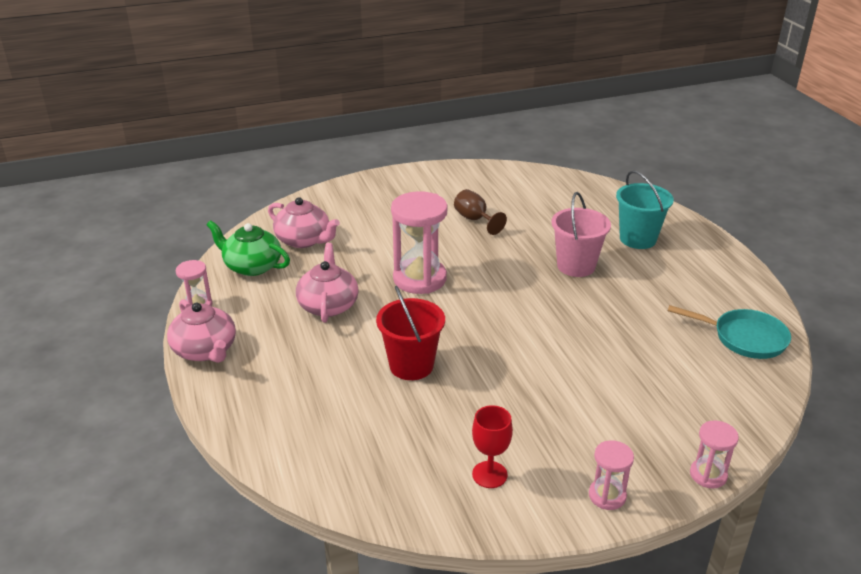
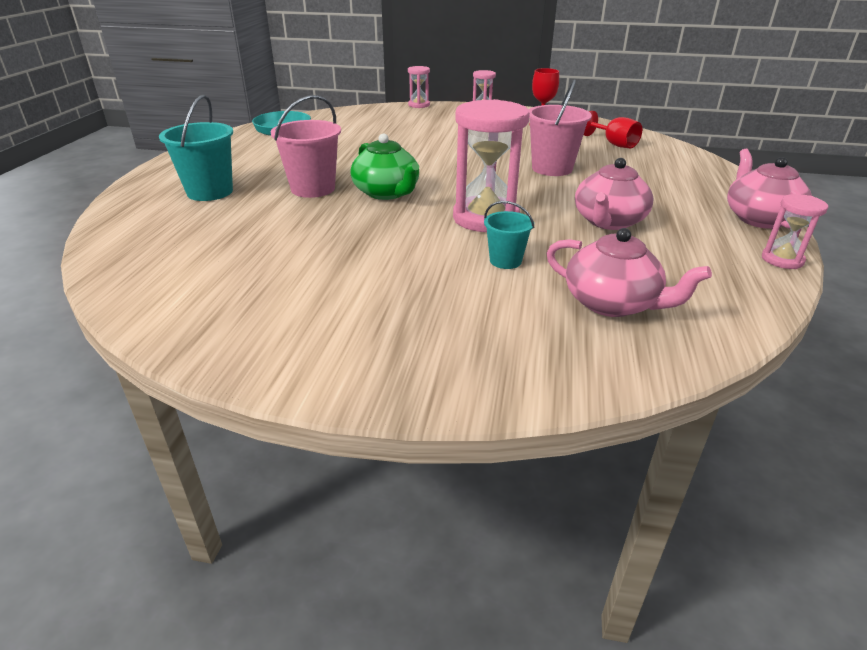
camera: 150 degrees left, 0 degrees up
(252, 266) = (705, 287): green teapot -> green teapot (387, 193)
(304, 240) = (612, 303): pink teapot -> pink teapot turned 150 degrees clockwise
(369, 451) = (614, 144): none -> red goblet
(379, 248) = (505, 261): none -> turquoise bucket
(411, 365) = (552, 168): red bucket -> pink bucket
(475, 220) = (338, 259): brown goblet -> none

